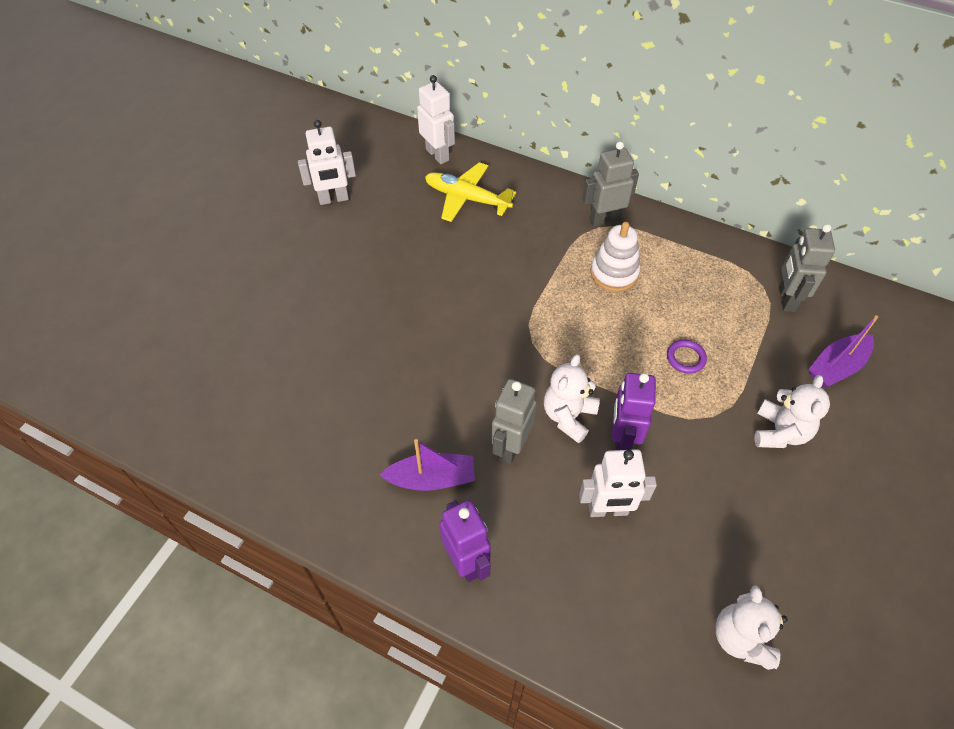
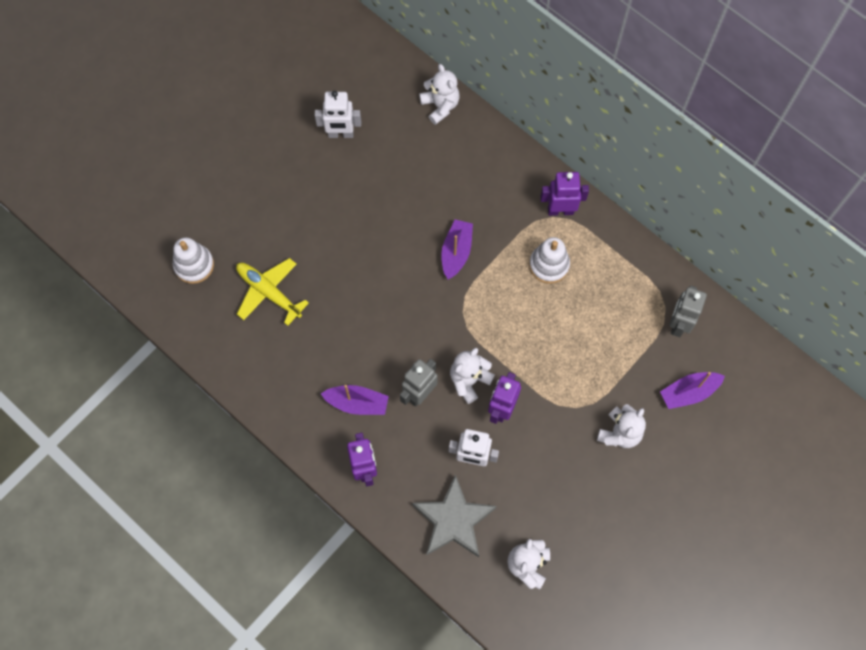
camera: 15 degrees right, 15 degrees up
(178, 365) = (194, 265): none -> white stacking toy
(437, 154) = (440, 106): white robot -> white teddy bear
(467, 198) = (452, 160): yellow plane -> yellow plane (269, 292)
(502, 283) = (456, 252): none -> purple boat
(604, 219) = (560, 210): grey robot -> purple robot
(614, 601) = (453, 520): none -> grey star
(685, 358) = (575, 355): purple ring -> none

